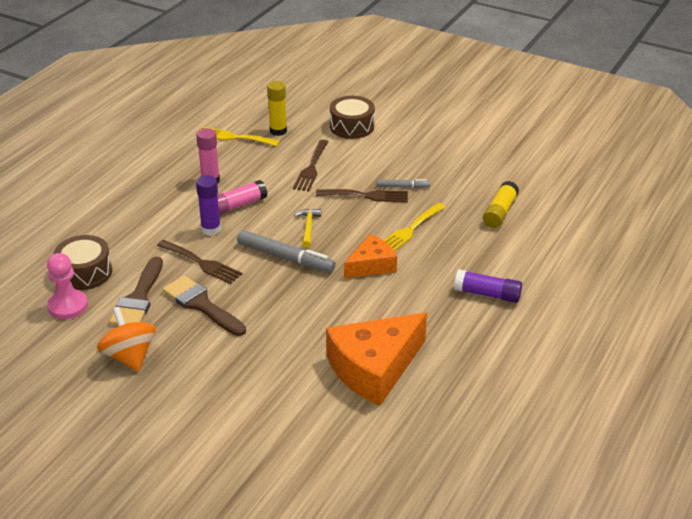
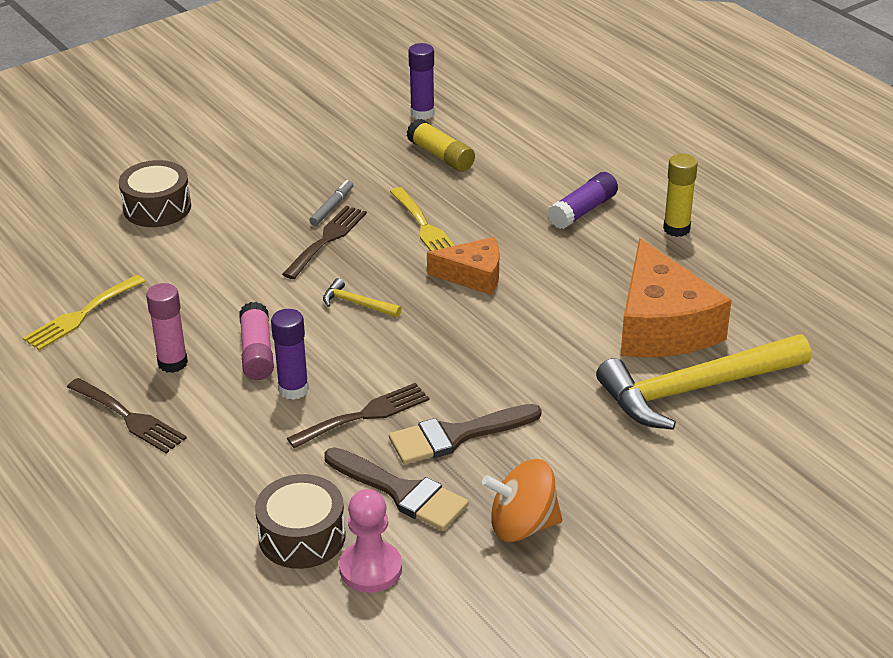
camera: 65 degrees left, 0 degrees up
(278, 131) = (105, 271): yellow glue stick -> yellow glue stick (676, 229)
(285, 257) = (407, 339): grey marker -> none
(310, 402) = (694, 389): none -> yellow hammer
(311, 168) = (225, 267): brown fork -> brown fork (129, 418)
(371, 265) = (473, 275): orange cheese -> orange cheese turned 105 degrees clockwise
(545, 189) = (422, 113): none -> purple glue stick

